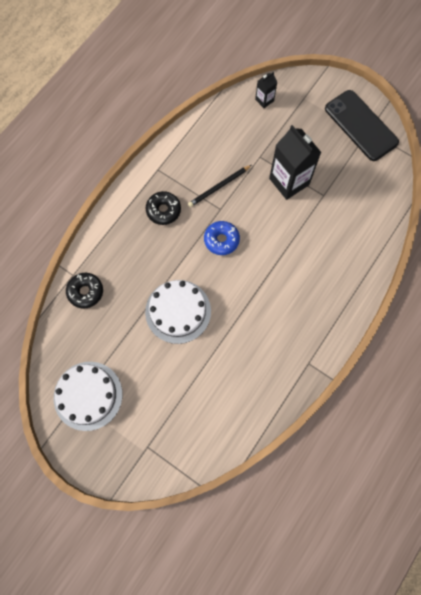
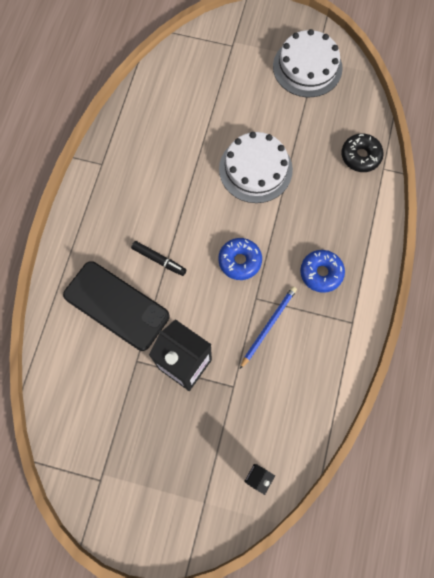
camera: 160 degrees right, 0 degrees up
(163, 210) = (321, 273): black donut -> blue donut
(219, 187) = (268, 326): black pencil -> blue pencil
(284, 262) = (159, 260): none -> black marker
(361, 125) = (113, 485): black phone -> black phone (116, 305)

